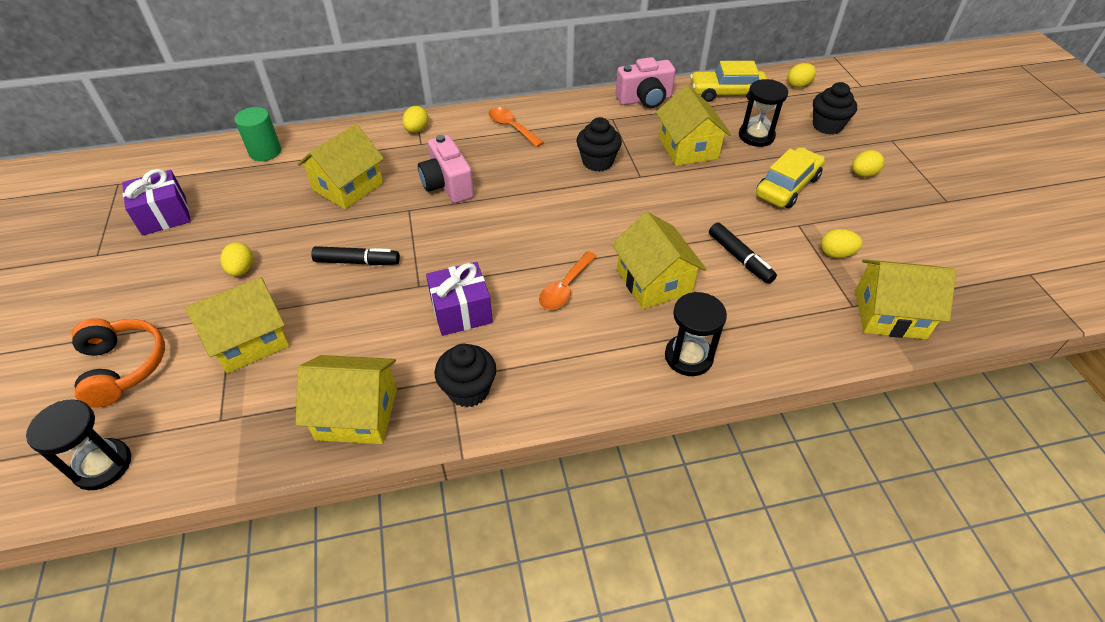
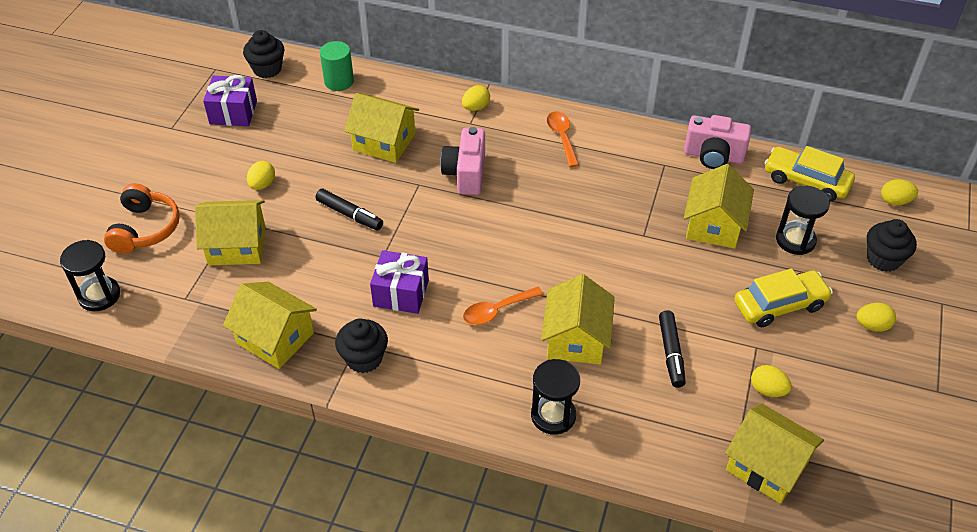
camera: 30 degrees right, 0 degrees up
(348, 186) = (384, 142): yellow house -> yellow house turned 45 degrees clockwise
(597, 162) = (615, 204): black cupcake -> black cupcake (267, 69)

